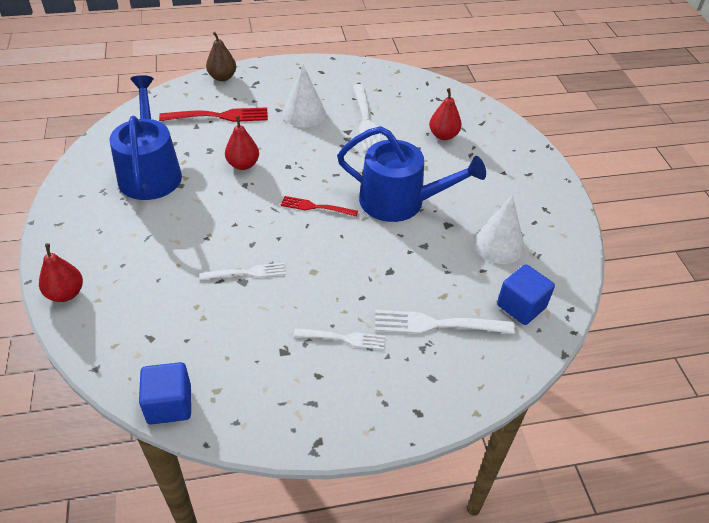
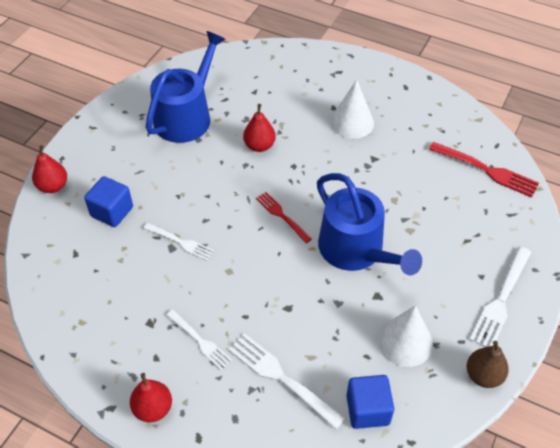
camera: 40 degrees right, 5 degrees up
(169, 404) = (45, 312): blue cube -> blue cube (112, 212)
(219, 116) = (280, 91): red fork -> red fork (486, 170)
(222, 77) = (315, 54): brown pear -> brown pear (483, 375)
(366, 120) = (400, 156): white fork -> white fork (501, 300)
(443, 135) = (459, 208): red pear -> red pear (153, 408)

